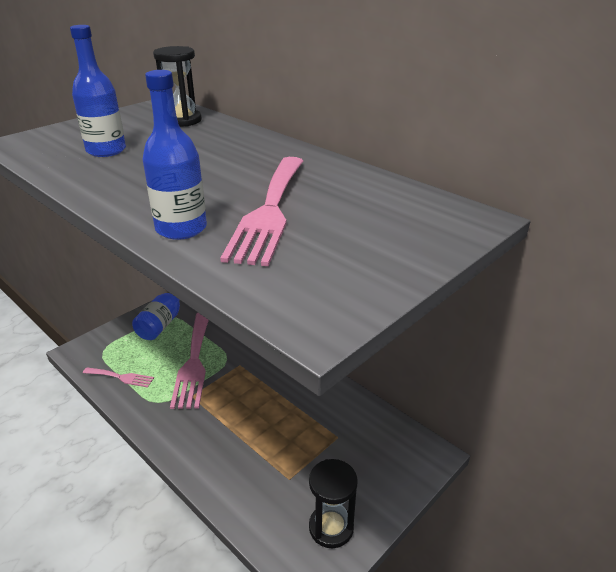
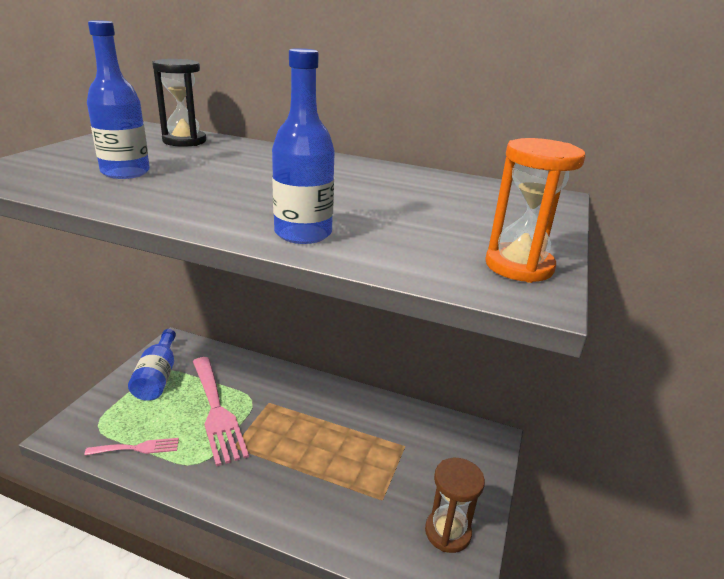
camera: 25 degrees left, 5 degrees down
(269, 211) = (374, 209): pink fork -> none
(331, 527) = (447, 532): black hourglass -> brown hourglass
(337, 293) = (519, 266): none -> orange hourglass

